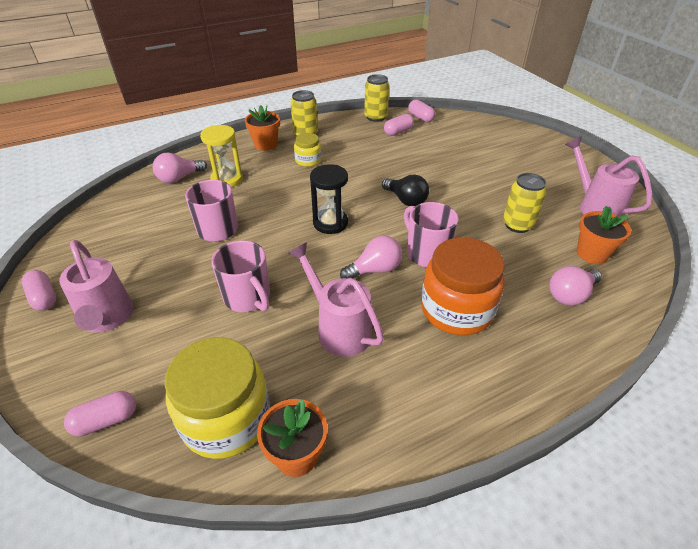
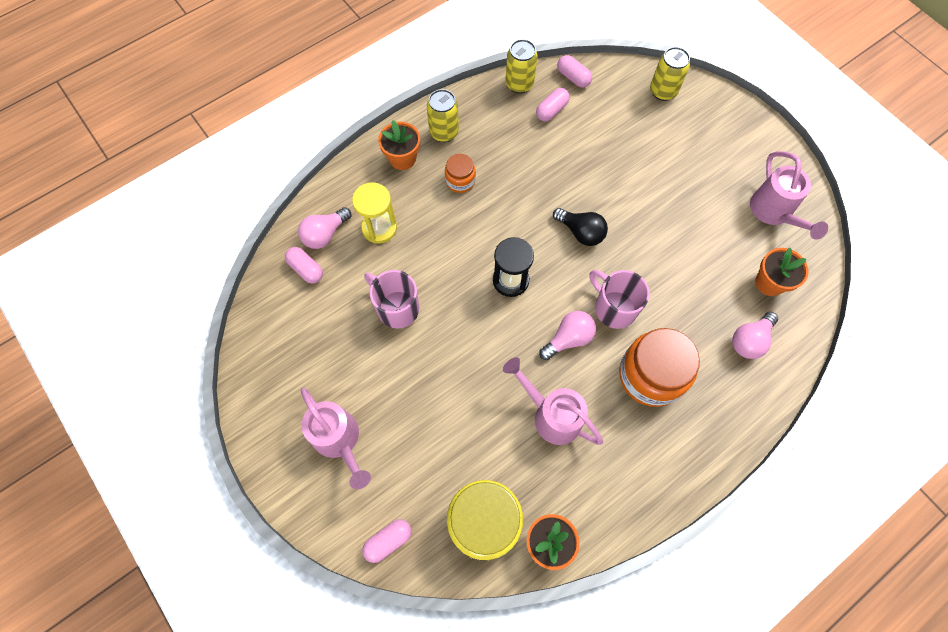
camera: 10 degrees left, 25 degrees up
(44, 298) = (267, 427): pink capsule -> pink capsule (306, 269)
(248, 298) = (459, 394): pink mug -> none
(308, 160) = (460, 181): yellow jar -> orange jar
(517, 225) = (697, 253): yellow can -> yellow can (663, 91)
(595, 207) = (773, 212): pink watering can -> pink watering can turned 150 degrees counterclockwise

